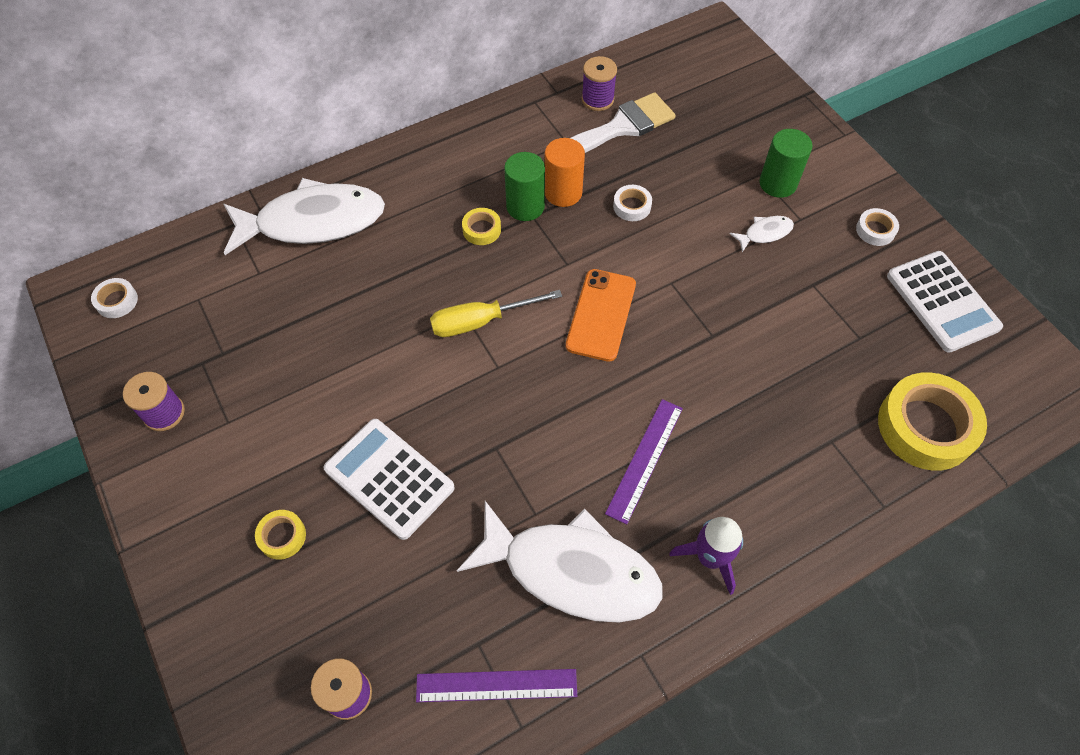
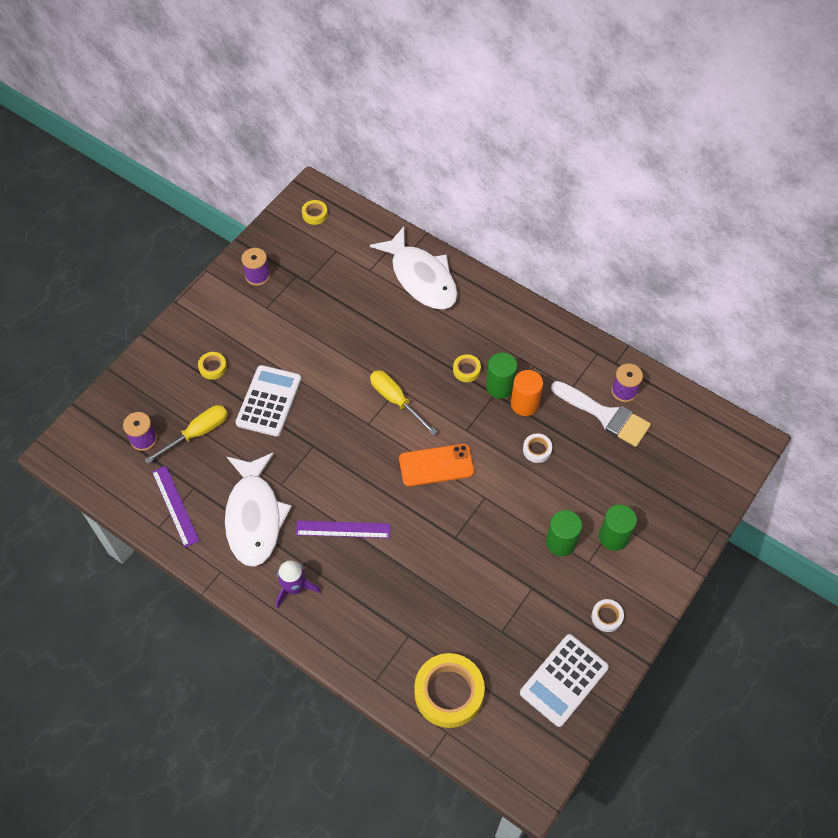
camera: 65 degrees right, 0 degrees up
(117, 301) = (315, 214): white tape -> yellow tape
(385, 602) = (197, 433): none -> yellow screwdriver
(764, 233) = (561, 542): white fish -> green cylinder

